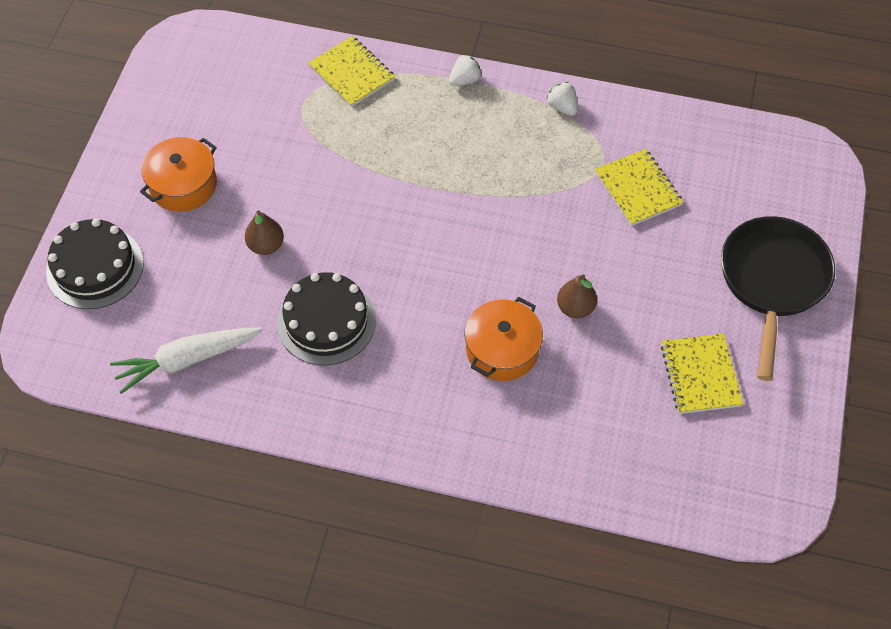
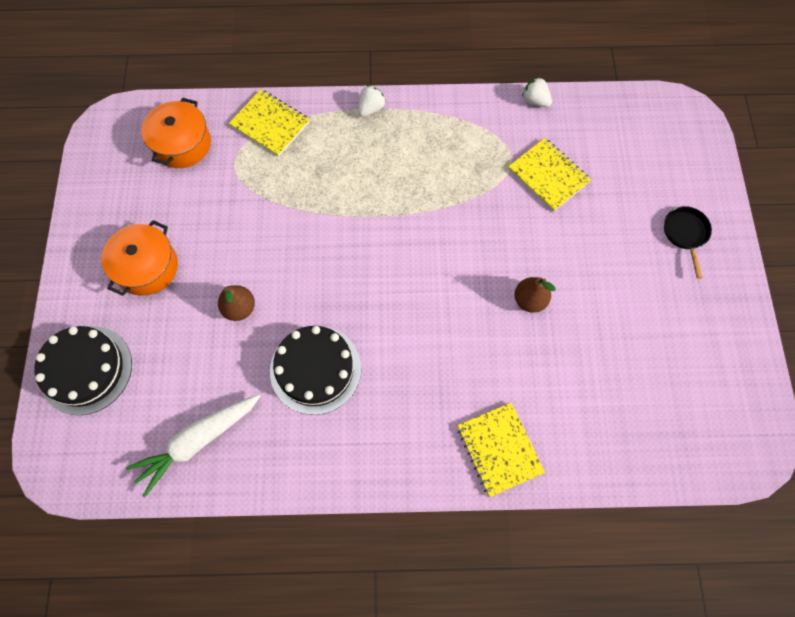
camera: 15 degrees left, 10 degrees up
(502, 350) = (479, 356): orange pot -> orange pot (182, 144)
(562, 107) = (461, 115): white strawberry -> white strawberry (535, 101)
(700, 375) = (654, 336): yellow notebook -> yellow notebook (499, 449)
(772, 281) = (685, 234): black pan -> black pan, size x0.47

